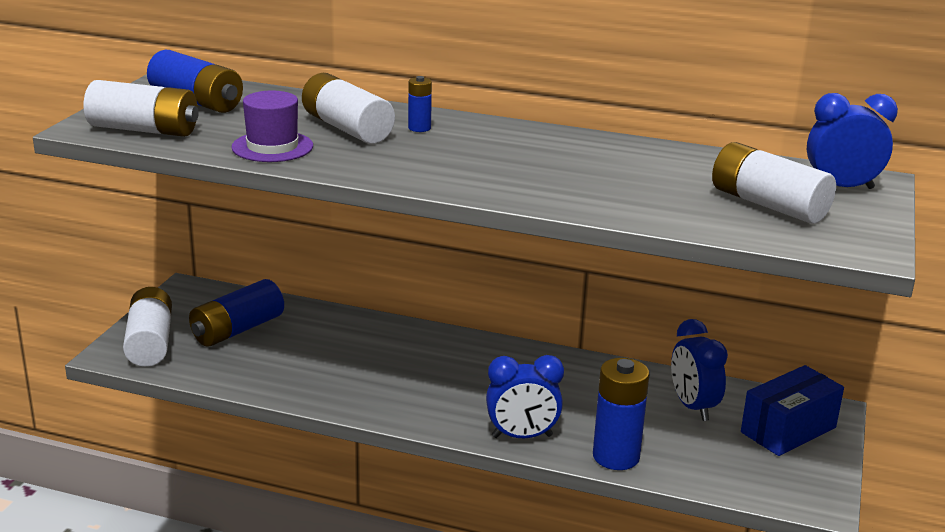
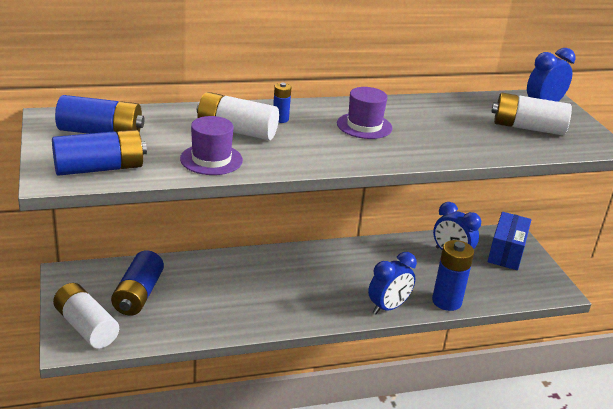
camera: 35 degrees left, 5 degrees up
(144, 130) = (99, 168): white battery -> blue battery
(518, 155) = (364, 126): none -> purple hat

